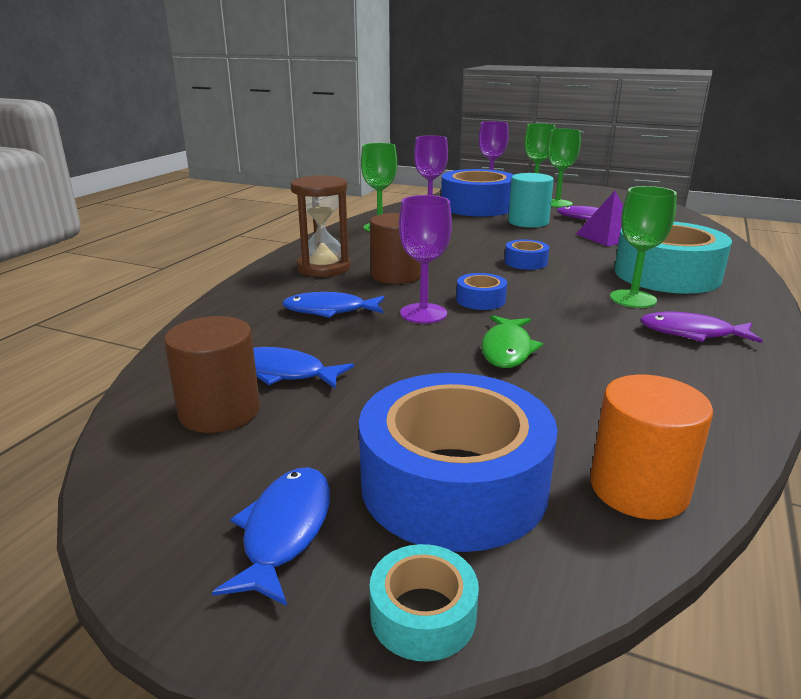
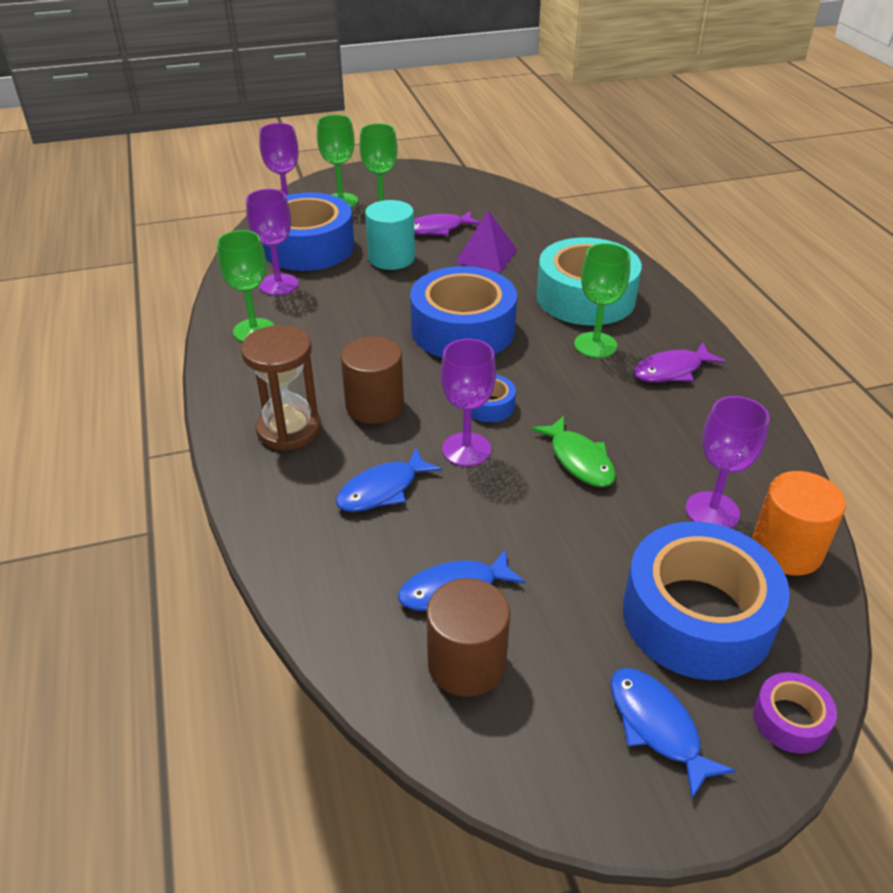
camera: 40 degrees left, 15 degrees up
(423, 614) = (790, 720): turquoise tape -> purple tape
(526, 262) = (463, 329): blue tape -> blue tape, size x2.27
(591, 426) = (712, 511): none -> purple goblet

